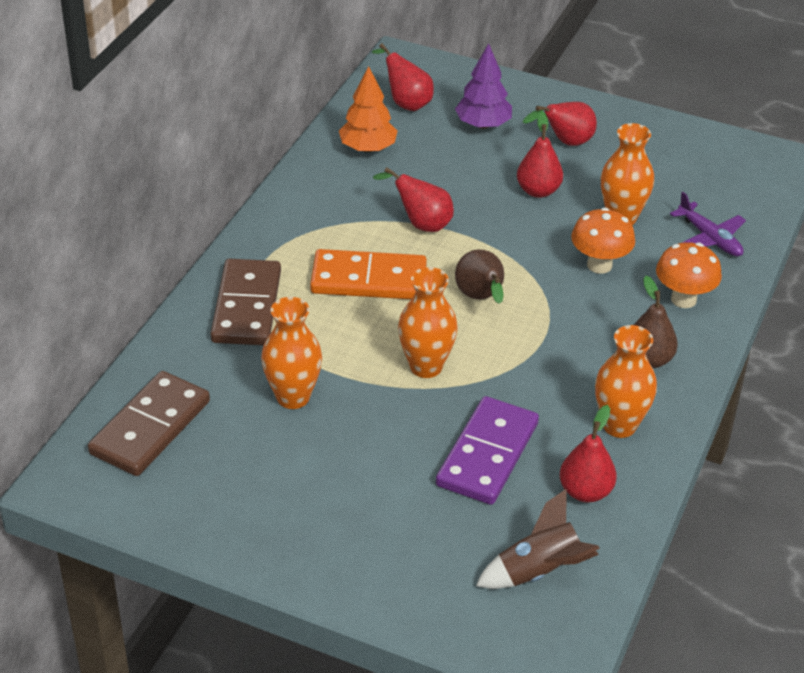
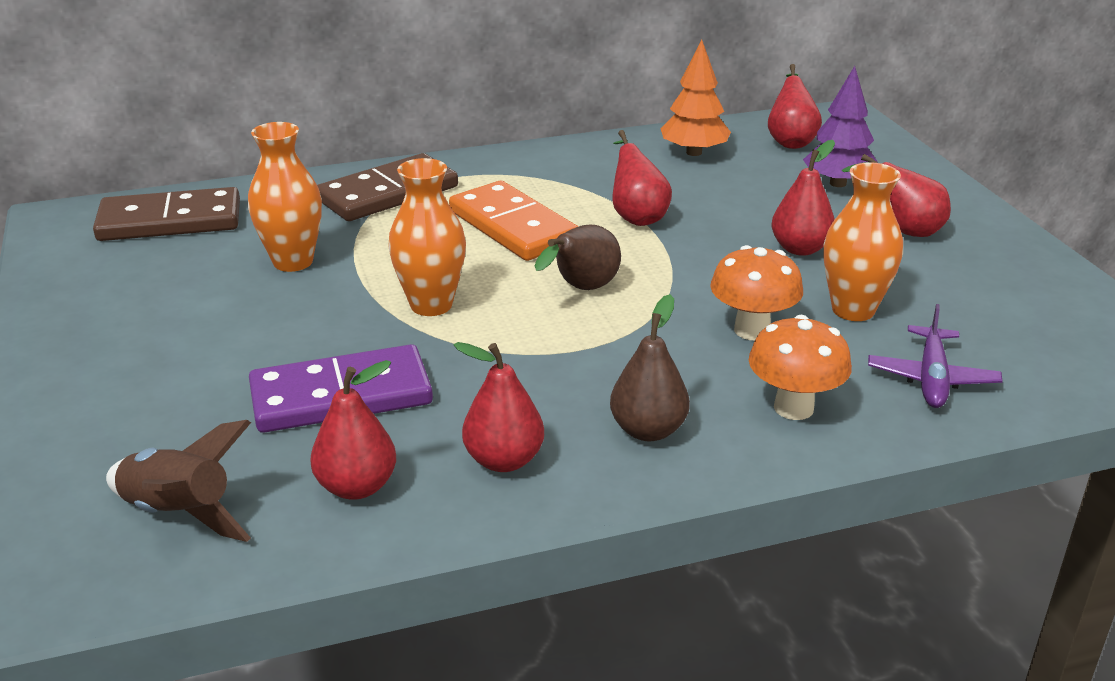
camera: 50 degrees right, 10 degrees down
(619, 425) = (503, 460): orange vase -> red pear

